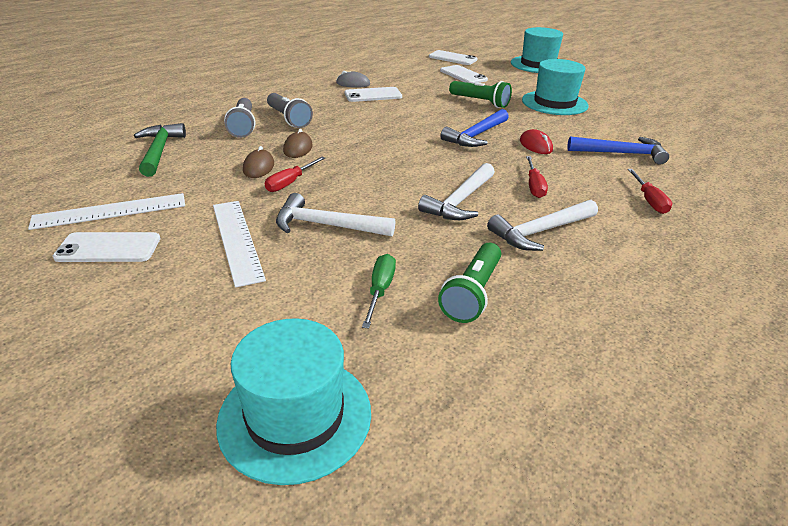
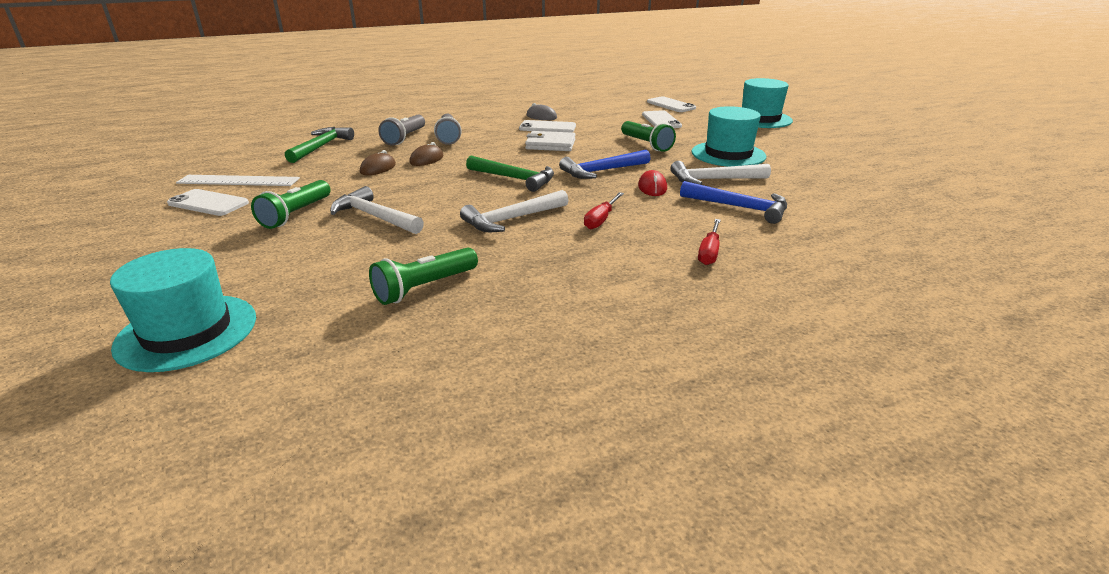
camera: 25 degrees right, 5 degrees down
(236, 240) = (296, 214): white ruler -> green flashlight
(290, 182) = (388, 182): red screwdriver -> none
(380, 290) = (354, 269): green screwdriver -> none
(398, 114) = (550, 144): none -> white wallet
(410, 156) = (515, 179): none -> green hammer
(540, 232) = (553, 256): white hammer -> white hammer (713, 180)

